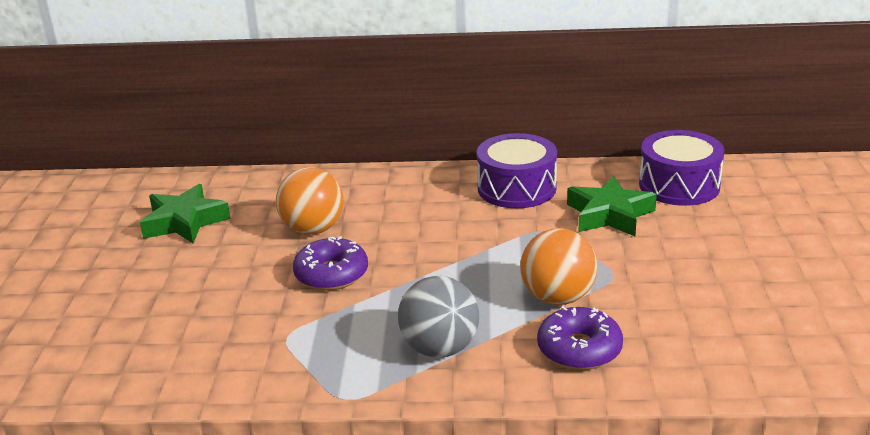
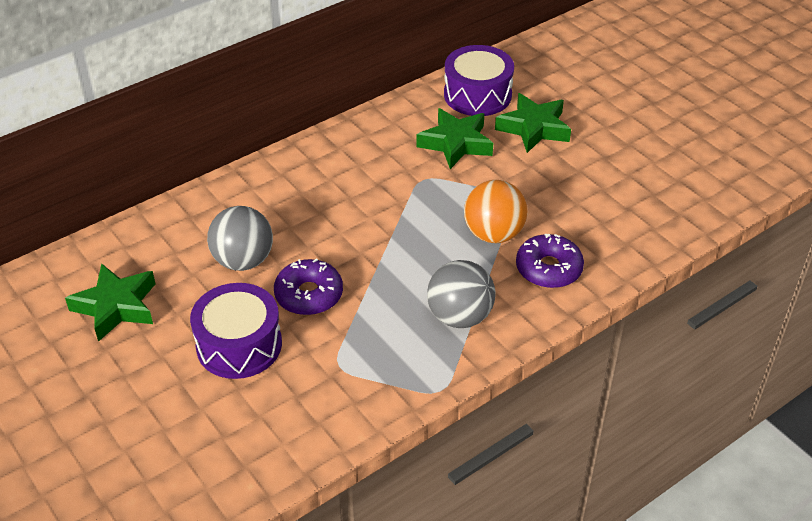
camera: 40 degrees left, 15 degrees up
(313, 229) = (243, 261): orange ball -> grey ball
(516, 188) = (363, 147): purple drum -> purple drum (239, 345)
(708, 230) = (534, 128): none -> green star

